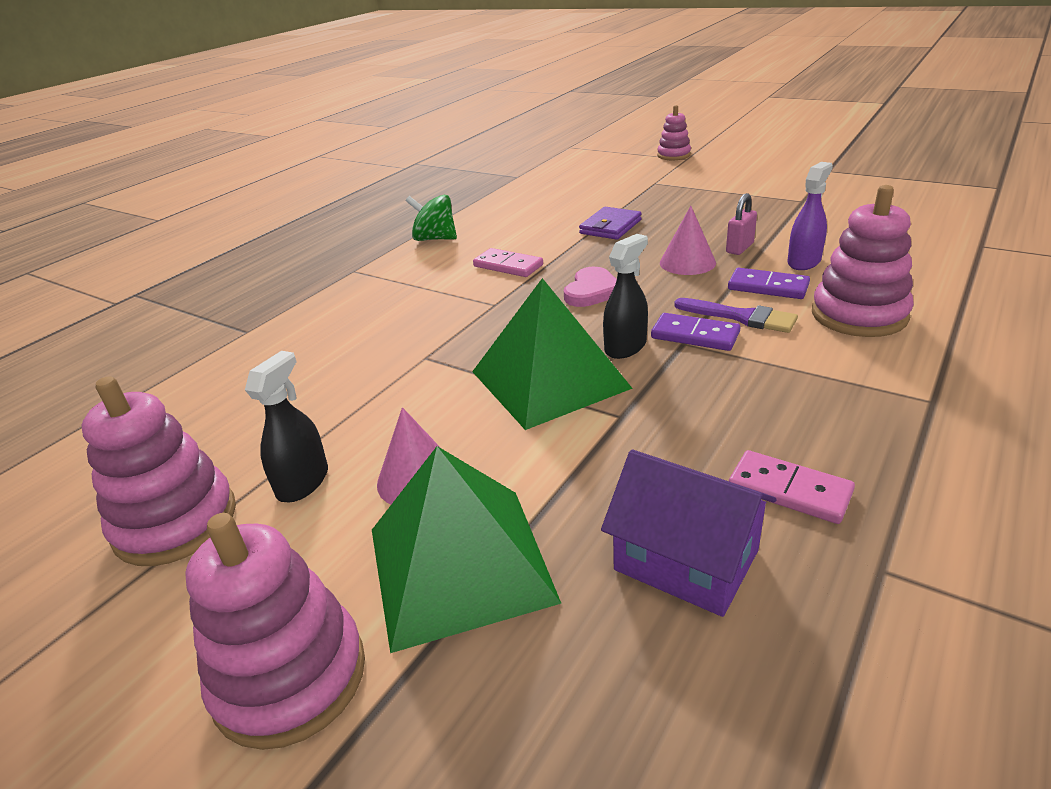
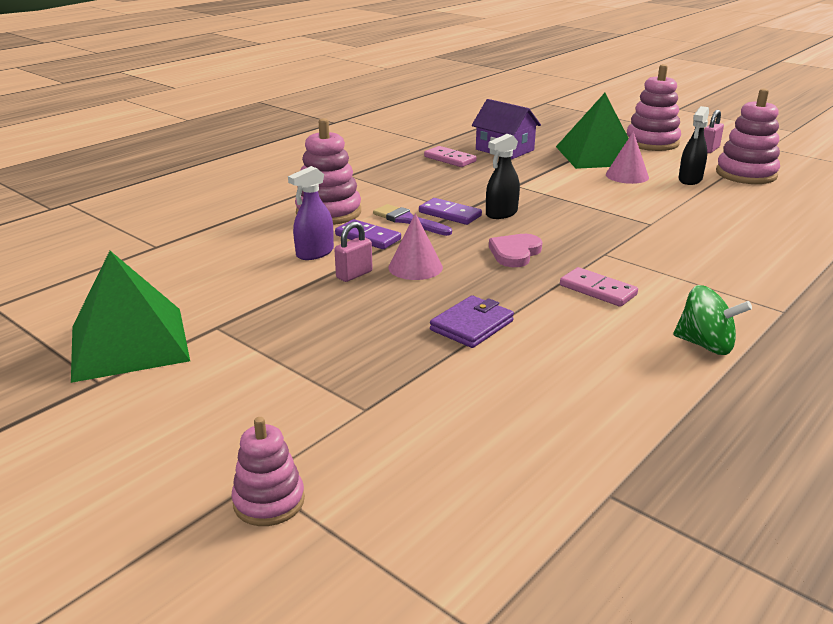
camera: 175 degrees left, 5 degrees down
(156, 650) = (709, 149): none -> pink padlock
(549, 379) = (557, 203): green pyramid -> green pyramid (129, 343)

